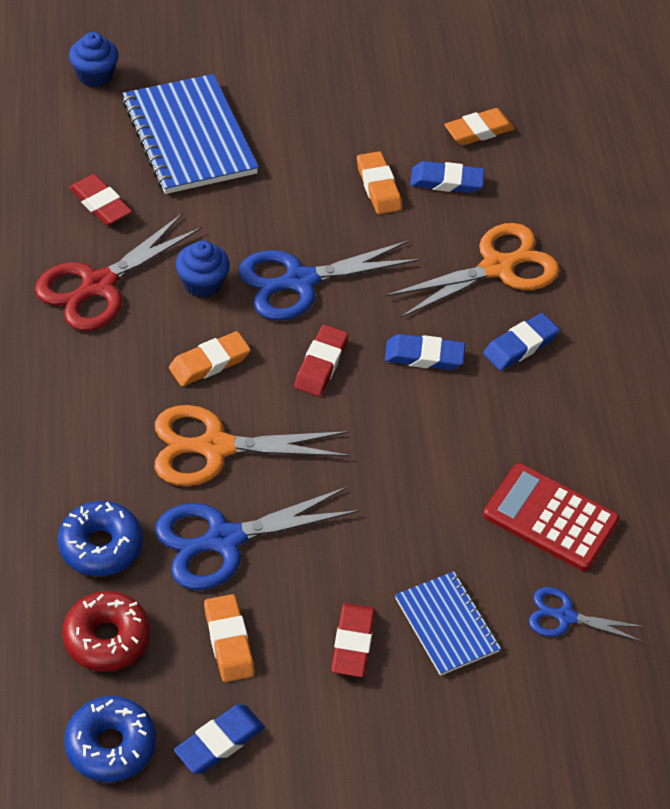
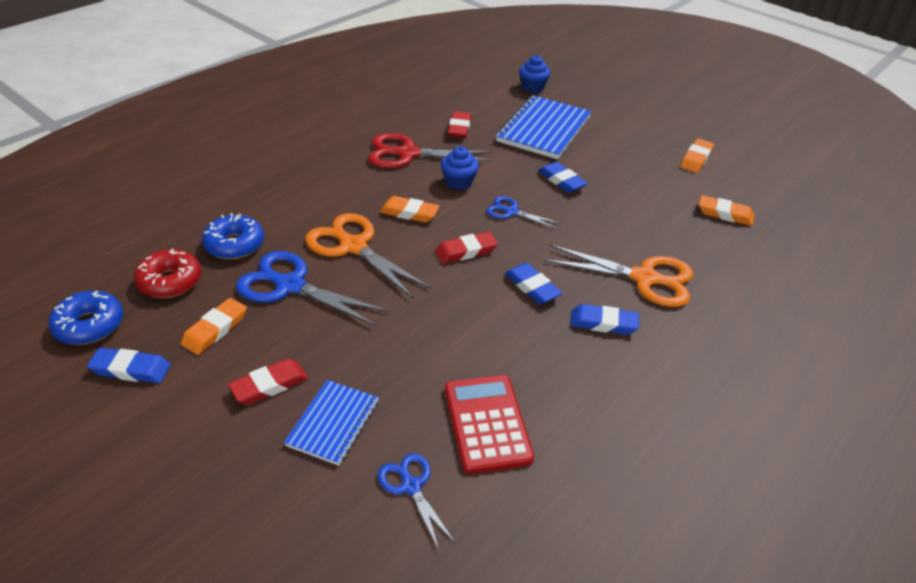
camera: 50 degrees right, 10 degrees down
(299, 281) = (511, 212): blue scissors -> blue scissors, size x0.55
(378, 187) = (621, 202): orange eraser -> orange eraser (696, 159)
(446, 181) = (669, 223): blue eraser -> blue eraser (561, 181)

